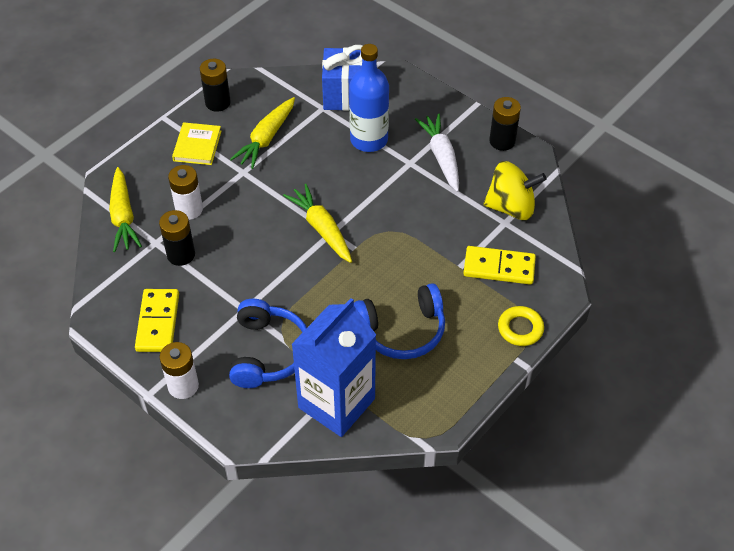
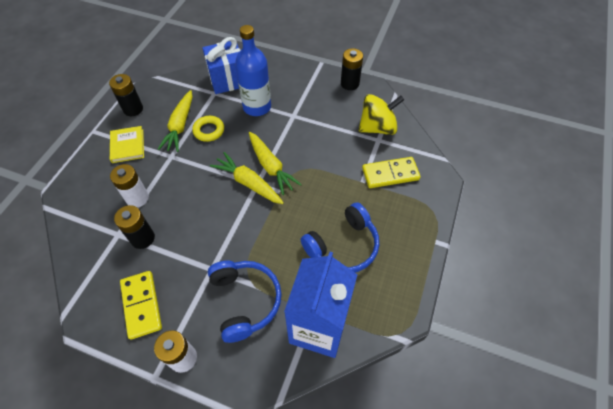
camera: 20 degrees left, 5 degrees up
(123, 216) = (83, 220): yellow carrot -> yellow carrot (271, 166)
(441, 157) = (313, 105): white carrot -> none
(520, 329) = (427, 216): yellow ring -> yellow ring (209, 131)

